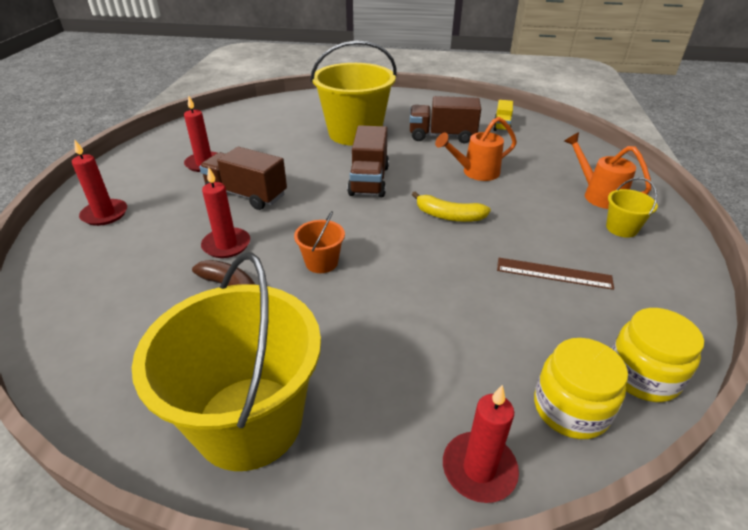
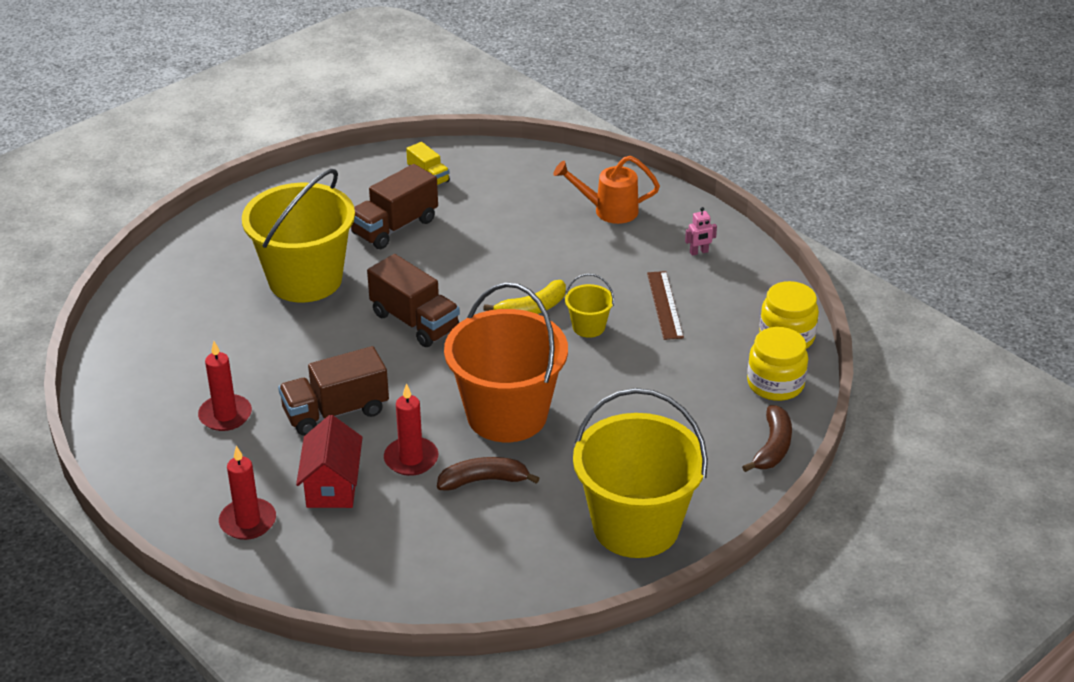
camera: 50 degrees left, 0 degrees up
(168, 227) = (332, 485): none -> red house
(321, 262) = (507, 415): orange bucket -> orange bucket, size x2.33
(475, 172) = (488, 251): orange watering can -> none
(479, 469) = (772, 447): red candle -> brown banana
(554, 273) = (665, 305): brown ruler -> brown ruler turned 60 degrees counterclockwise
(621, 228) = (660, 234): yellow bucket -> yellow bucket (588, 327)
(640, 257) = (699, 252): none -> pink robot

